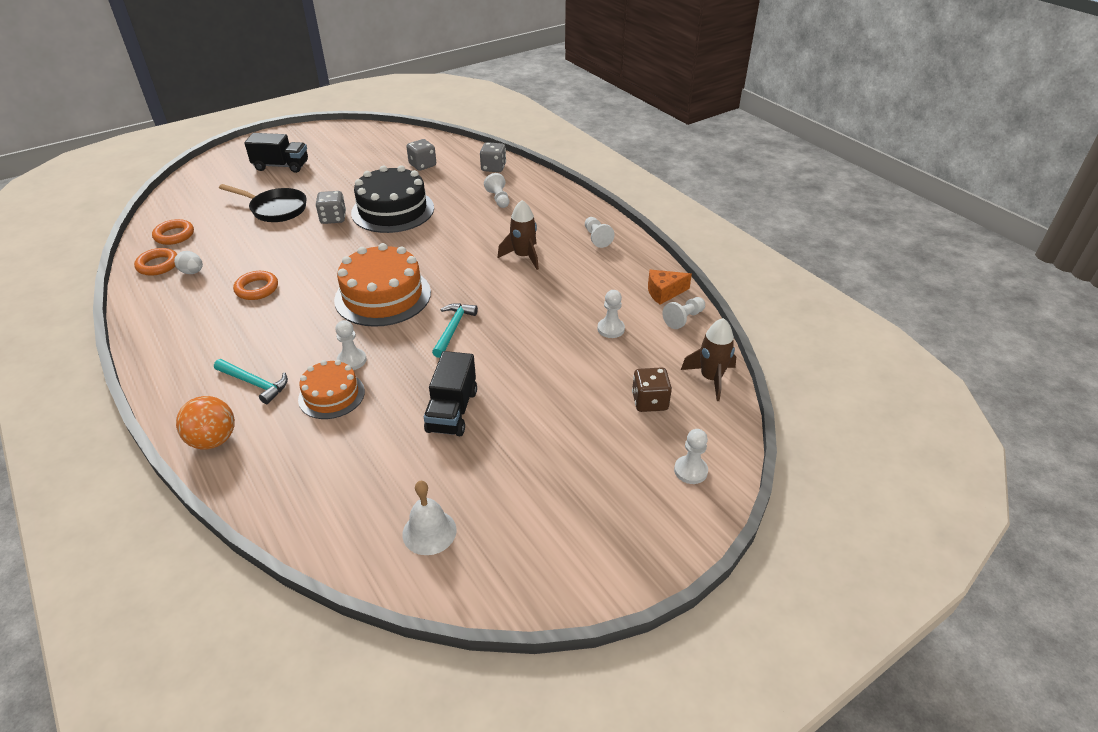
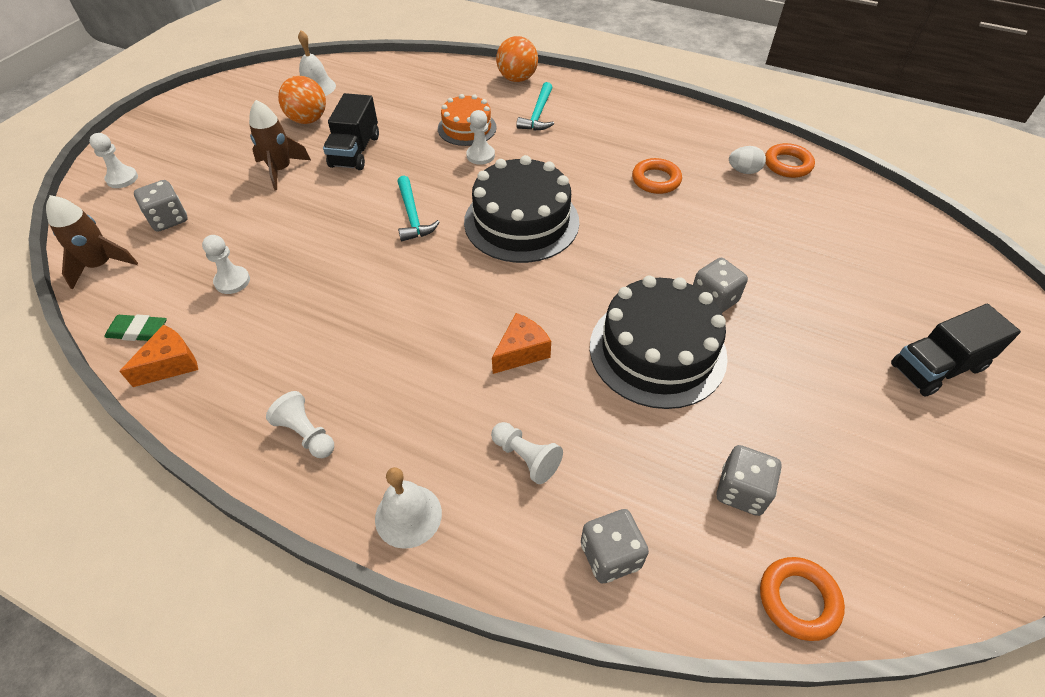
camera: 150 degrees right, 10 degrees up
(174, 235) = (839, 199): orange ring -> orange ring (798, 600)
(254, 383) = (538, 114): turquoise hammer -> turquoise hammer turned 75 degrees counterclockwise
(275, 209) = (803, 282): black pan -> none
(383, 296) = (521, 221): orange cake -> black cake
(452, 411) = (355, 151): black truck -> black truck turned 150 degrees counterclockwise
(460, 232) = (521, 352): none -> orange cheese
(471, 476) = (308, 120): none -> orange ball
(523, 256) = (400, 345): brown rocket -> brown rocket (281, 170)
(565, 199) = (408, 515): none -> white bell
(649, 401) = (169, 219): brown dice -> grey dice
(683, 319) = (138, 331): white pawn -> green eraser

